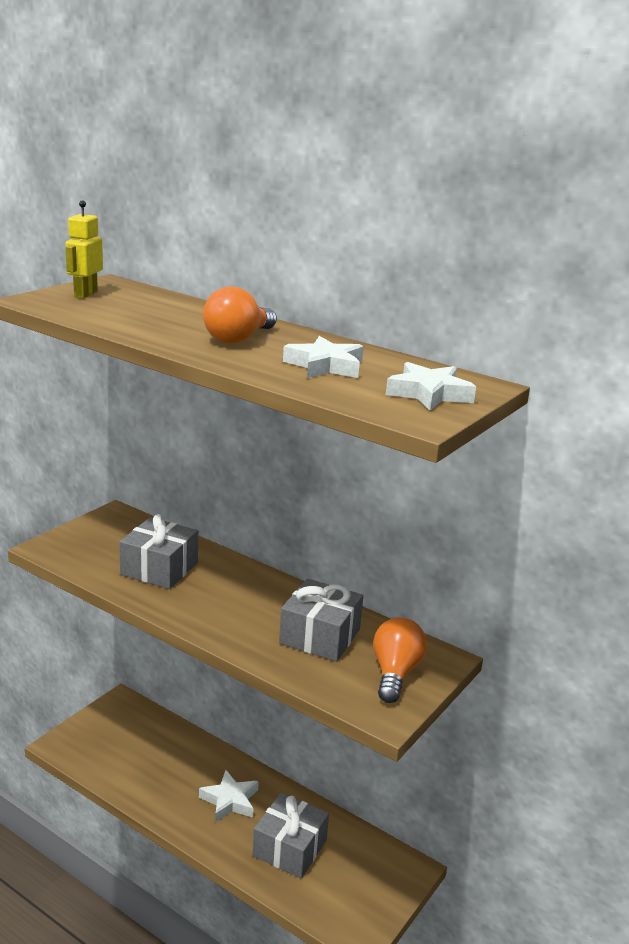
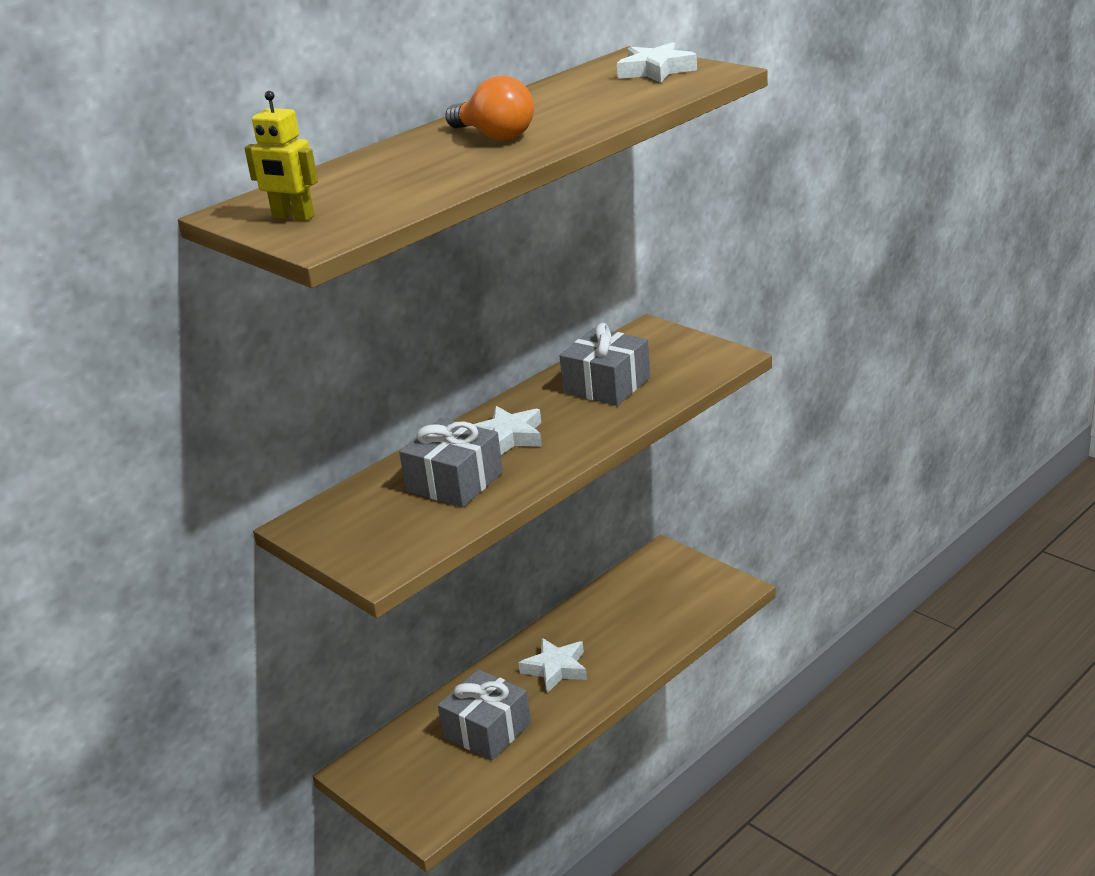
camera: 75 degrees left, 5 degrees up
(289, 848) = (629, 627): grey gift -> grey gift (487, 730)
(325, 366) = (583, 102): white star -> white star (508, 437)
(395, 673) = (669, 351): orange light bulb -> none

